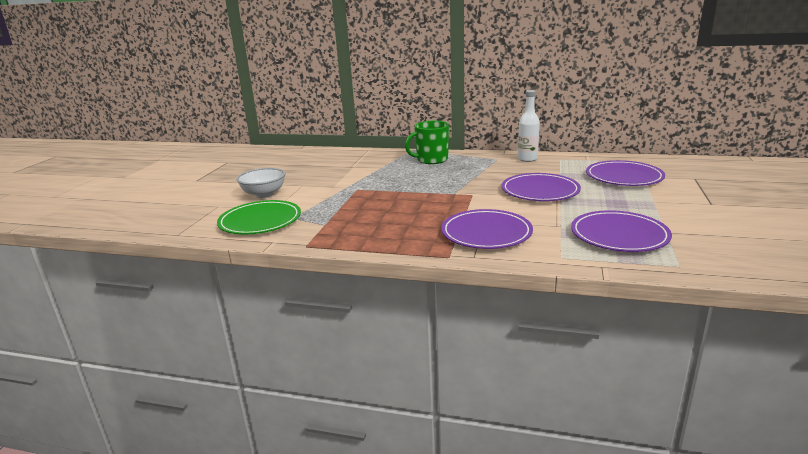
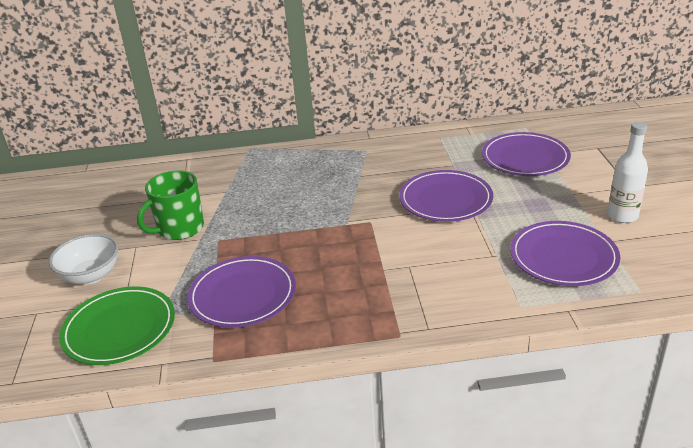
camera: 20 degrees left, 10 degrees up
(431, 160) = (284, 165): green mug -> green mug (180, 228)
(486, 233) = (421, 285): purple plate -> purple plate (242, 295)
(527, 159) = (403, 144): white bottle -> white bottle (622, 216)

